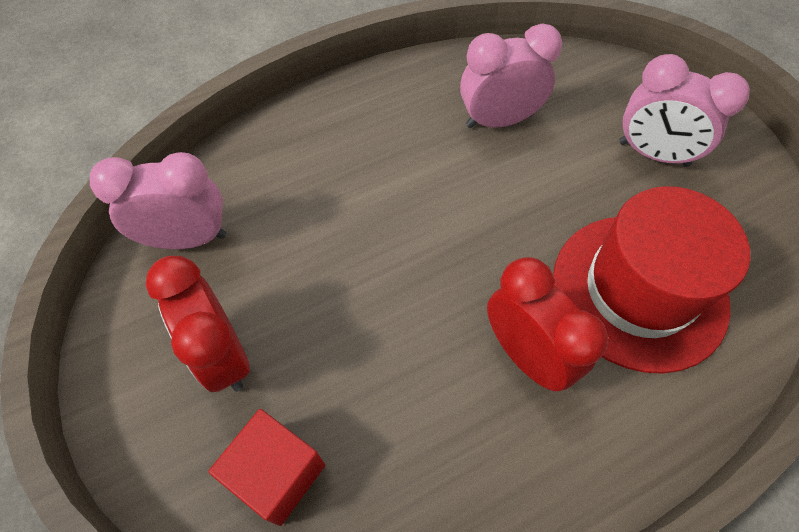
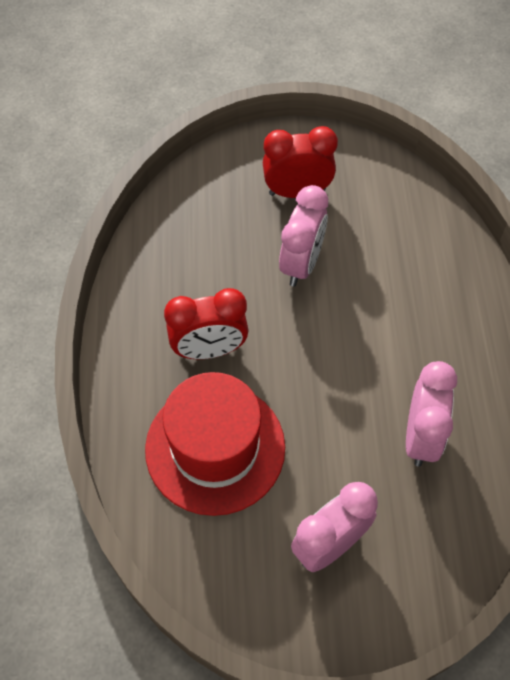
camera: 115 degrees right, 0 degrees up
(187, 239) = (393, 193): pink clock -> pink clock (301, 264)
(277, 473) = (212, 198): red cube -> none

